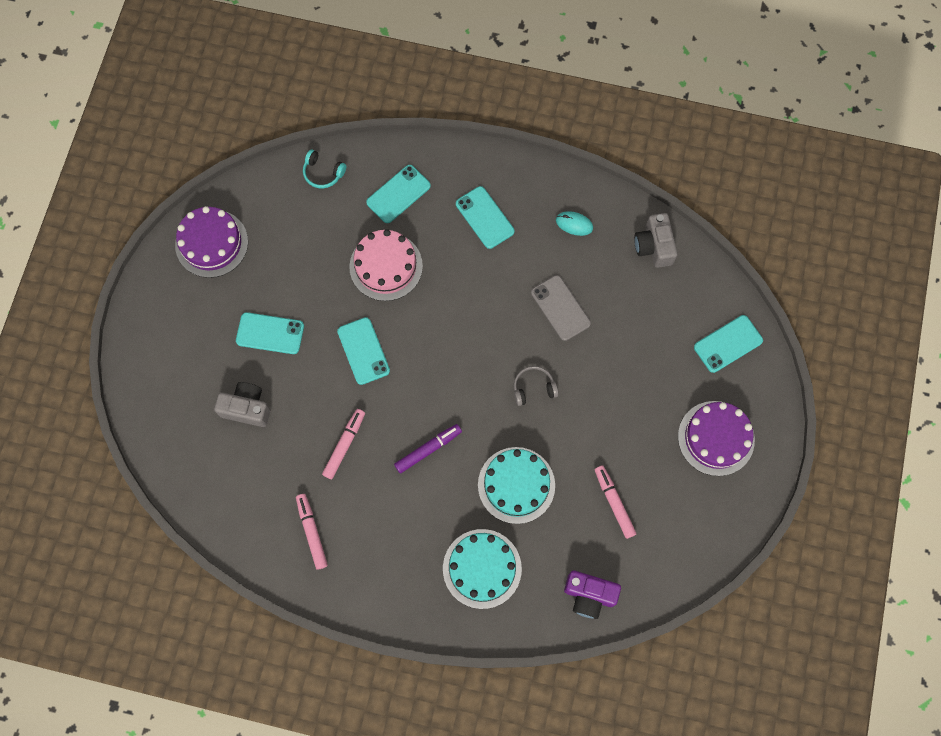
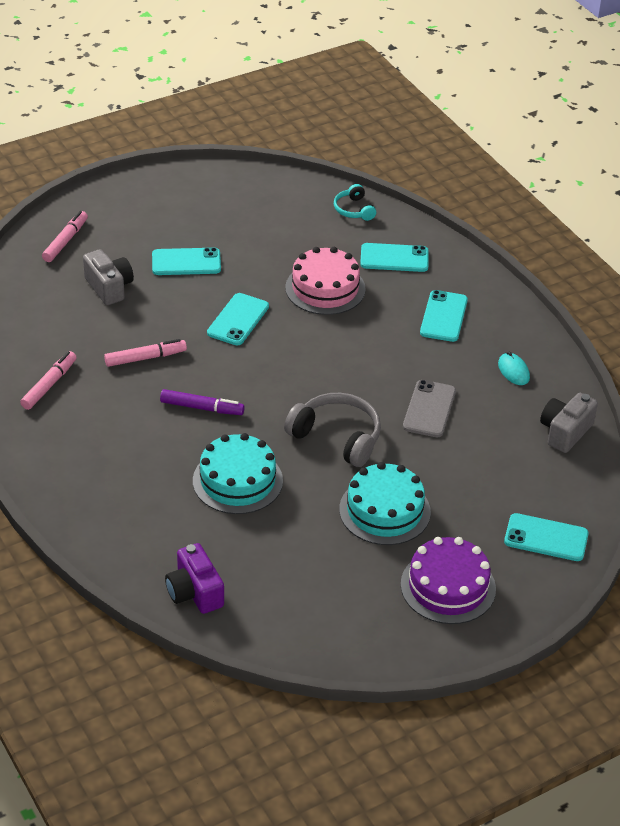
camera: 45 degrees right, 30 degrees down
(211, 243) = (218, 190): purple cake -> none
(270, 333) = (186, 262): turquoise phone -> turquoise phone turned 60 degrees counterclockwise
(482, 568) = (137, 506): turquoise cake -> turquoise cake (384, 510)
(533, 388) = (337, 437): grey headphones -> grey headphones, size x1.78
(614, 503) = (300, 554): pink marker -> pink marker (65, 241)

